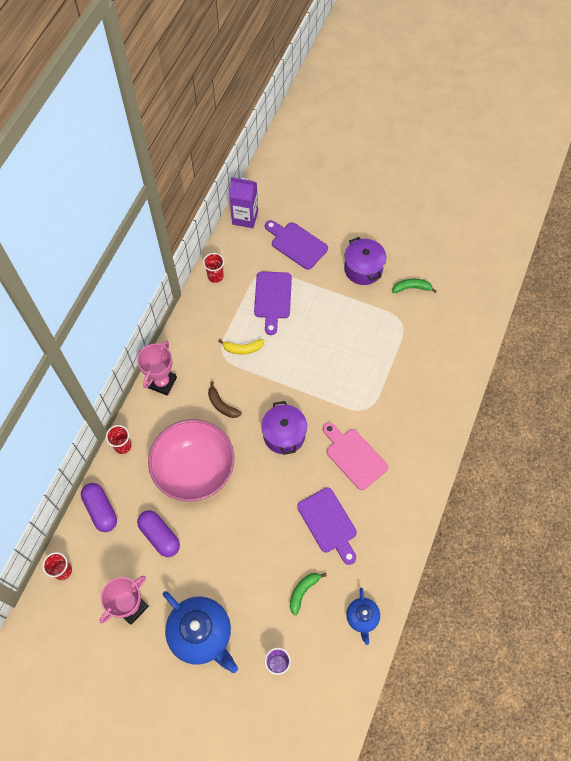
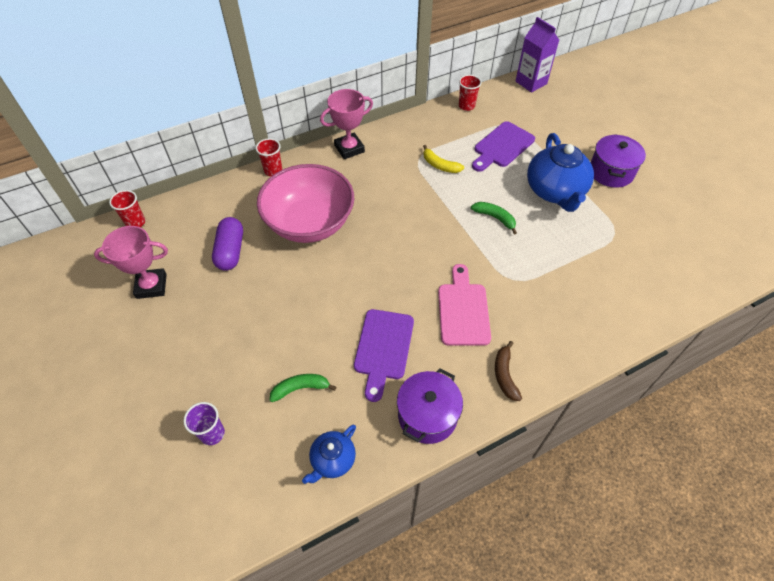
camera: 40 degrees right, 10 degrees down
(101, 510) = (209, 202): purple capsule -> none
(201, 634) = (178, 351): blue teapot -> blue teapot (555, 191)
(222, 405) = (381, 193): brown banana -> brown banana (505, 375)
(284, 435) = (413, 249): purple pot -> purple pot (427, 415)
(297, 244) = (561, 122): purple cutting board -> none
(411, 288) = (650, 213): green banana -> green banana (495, 218)

